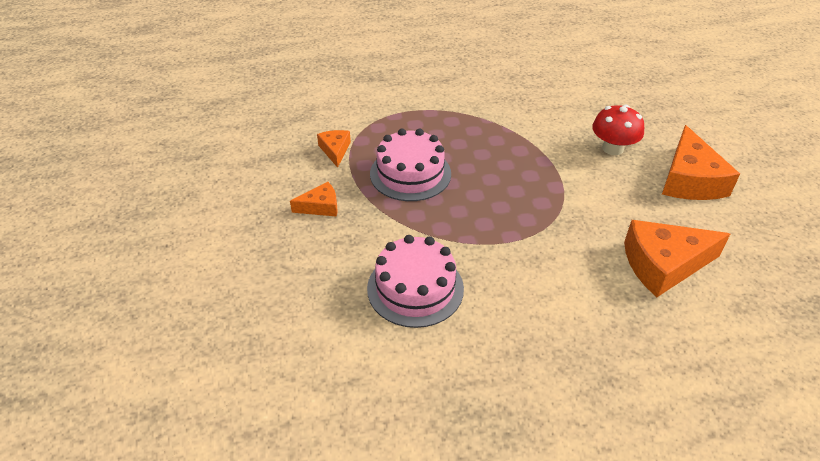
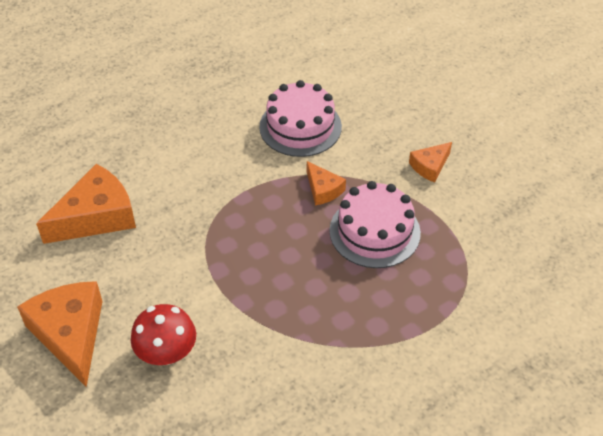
camera: 155 degrees right, 5 degrees up
(335, 150) = (471, 232): orange cheese -> orange cheese (323, 189)

